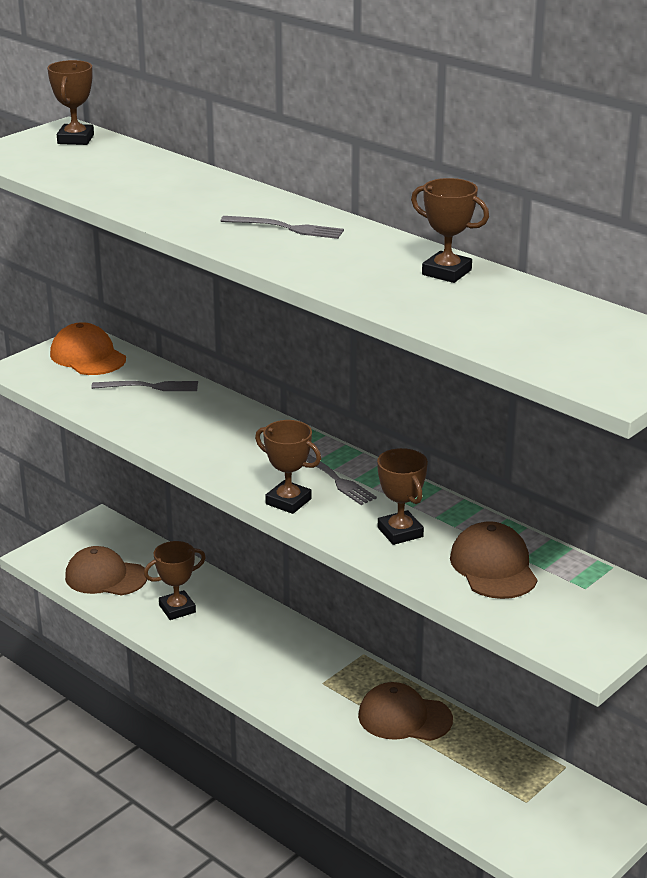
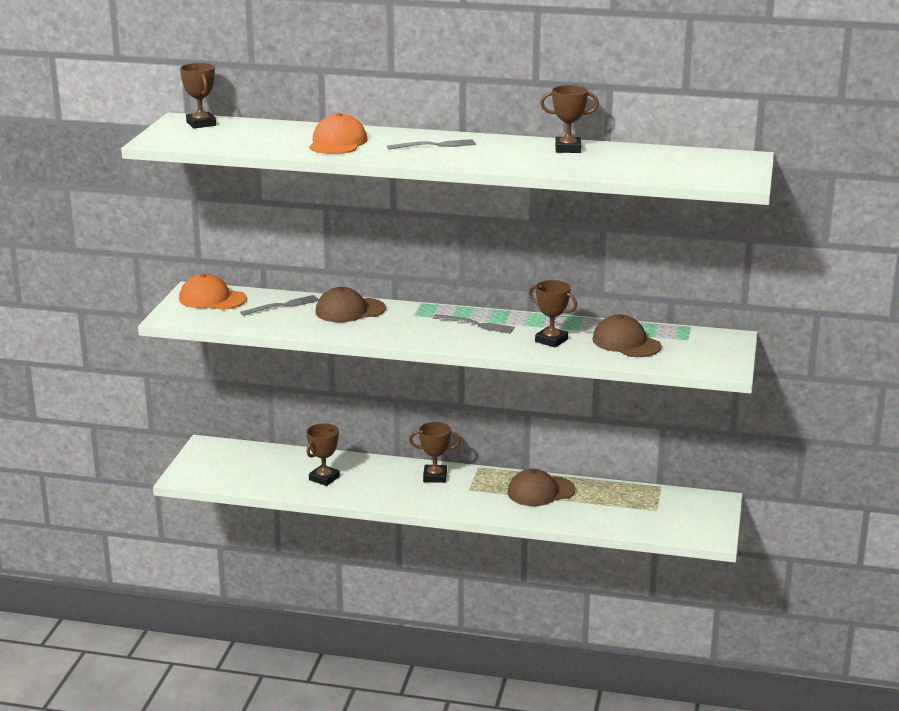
camera: 30 degrees left, 5 degrees down
(105, 577) = (250, 475): brown cap -> brown cap (350, 310)
(180, 198) = (337, 143): none -> orange cap
(288, 501) = (463, 342): brown trophy -> brown trophy (435, 477)

